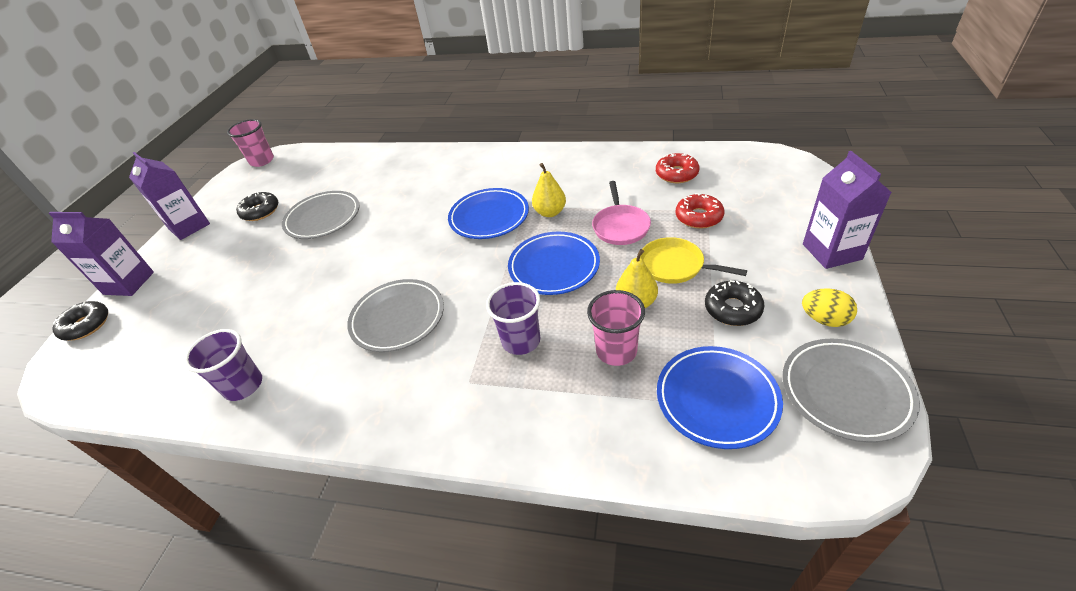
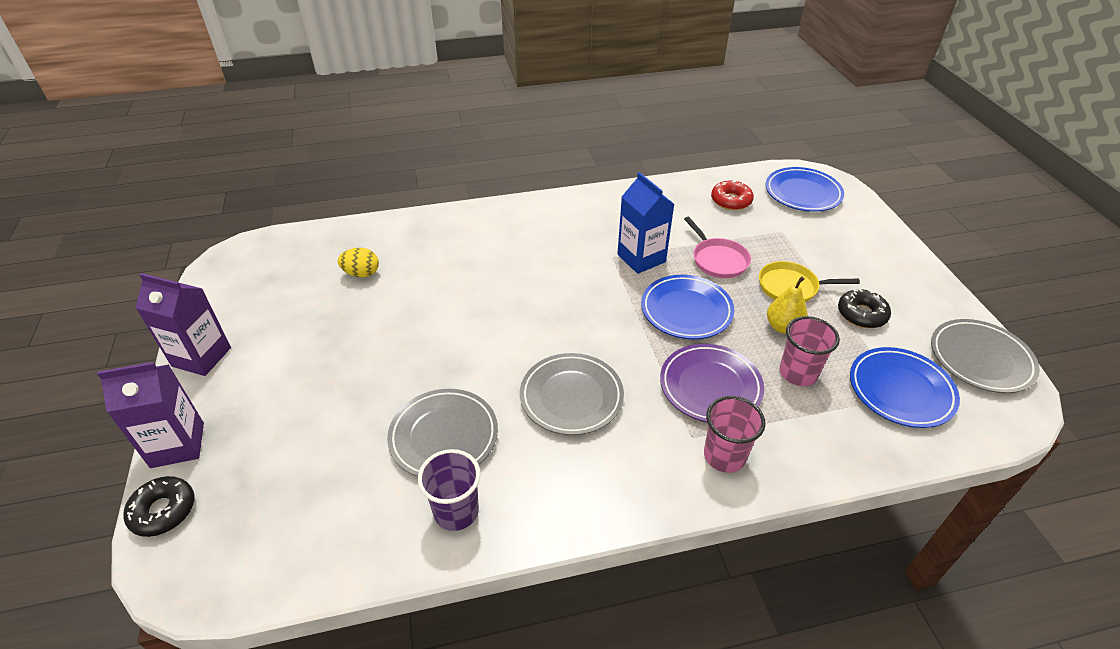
camera: 30 degrees left, 0 degrees up
(260, 211) = (292, 319): black donut -> none
(262, 161) = (233, 256): pink cup -> pink cup (724, 456)
(323, 218) = (387, 311): grey plate -> grey plate (444, 436)
(489, 217) = (583, 274): blue plate -> blue plate (803, 193)
(521, 341) = (710, 386): purple cup -> purple plate
(550, 212) = (641, 258): yellow pear -> blue carton
(698, 217) = (779, 238): red donut -> none
(824, 319) = (931, 307): yellow egg -> yellow egg (361, 273)
(831, 251) = (900, 250): purple carton -> none

